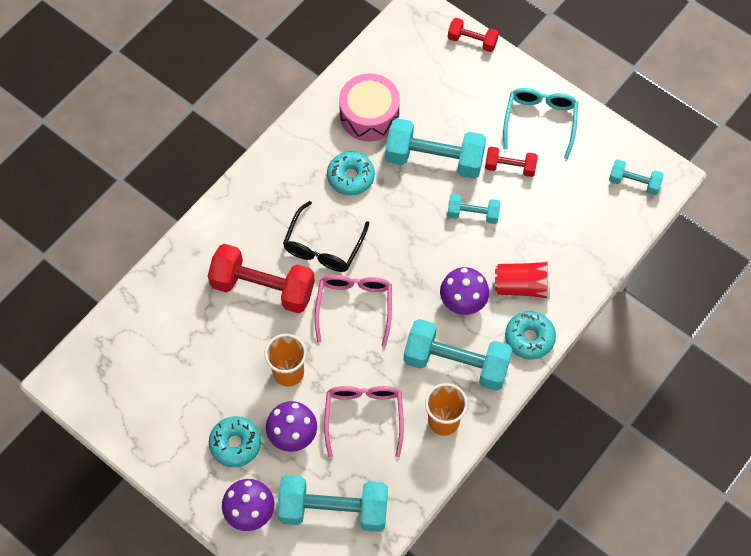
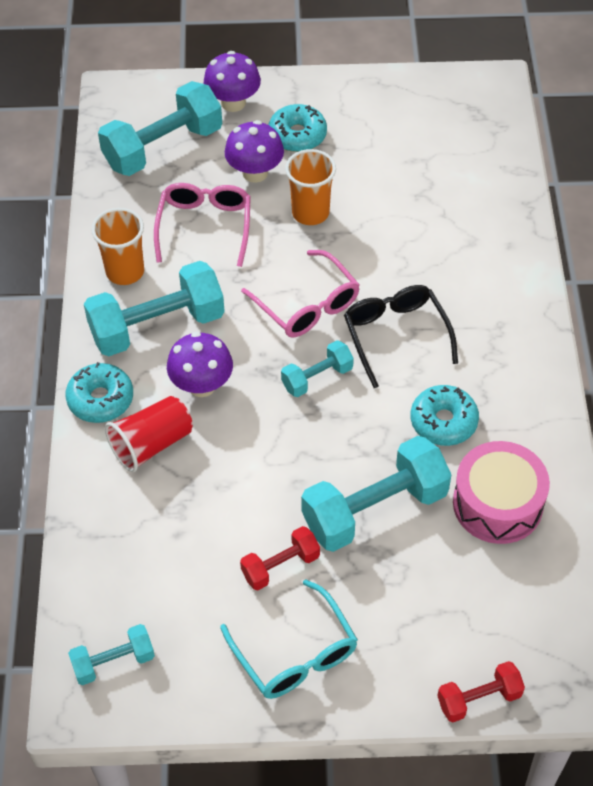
camera: 140 degrees right, 10 degrees down
(263, 287) = (412, 260): red dumbbell -> none
(364, 416) = (205, 226): pink glasses -> pink glasses turned 135 degrees counterclockwise
(473, 214) = (274, 480): turquoise dumbbell -> turquoise dumbbell (317, 378)

